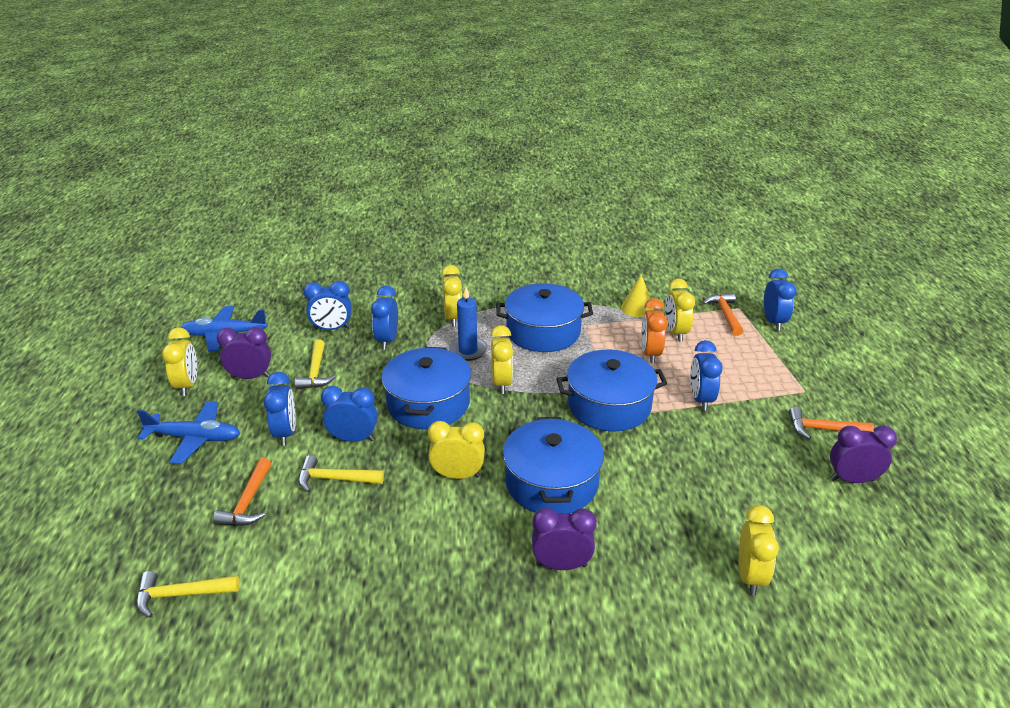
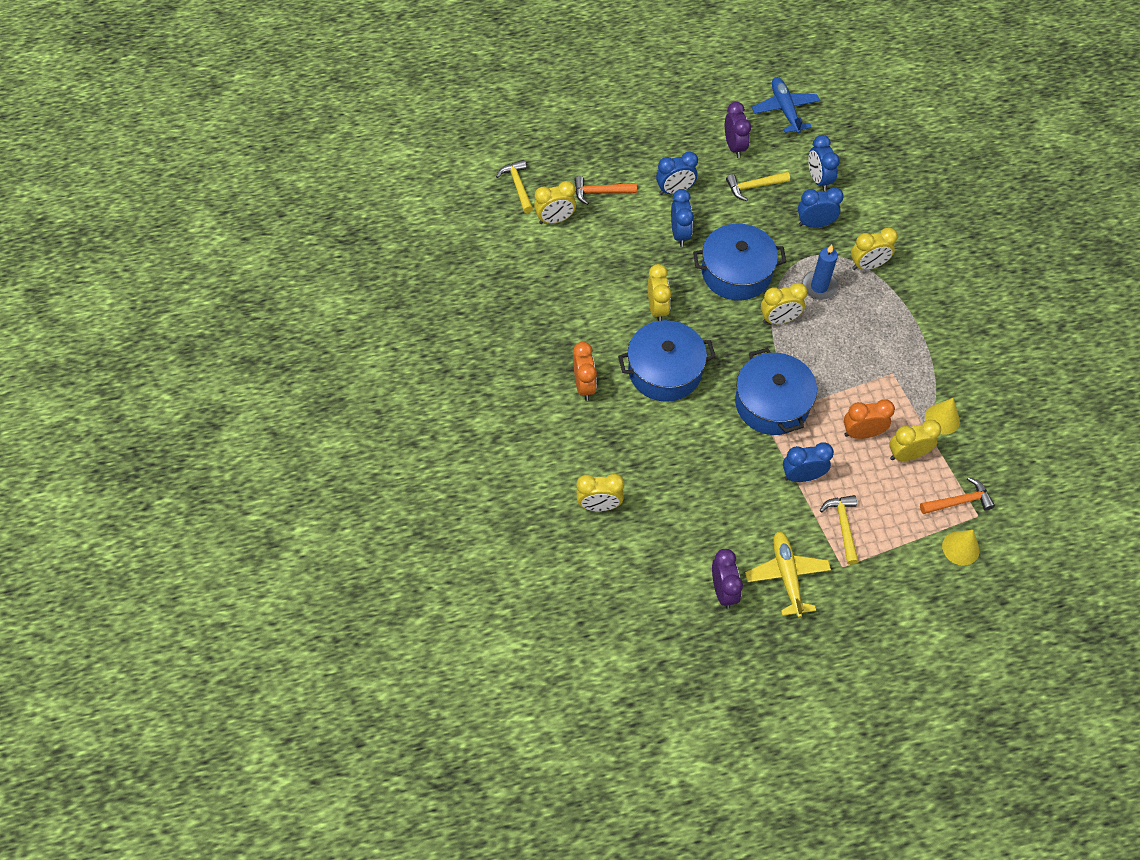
camera: 80 degrees right, 25 degrees up
(187, 385) = (712, 112): yellow clock -> yellow clock (555, 220)
(195, 438) = (655, 139): blue plane -> none
(335, 479) = (634, 234): yellow hammer -> yellow hammer (843, 526)
(543, 332) = (869, 341): blue pot -> none
(561, 565) = (584, 386): purple clock -> orange clock
(773, 322) = (960, 548): blue clock -> yellow cone
(823, 429) = (787, 576): orange hammer -> yellow plane

